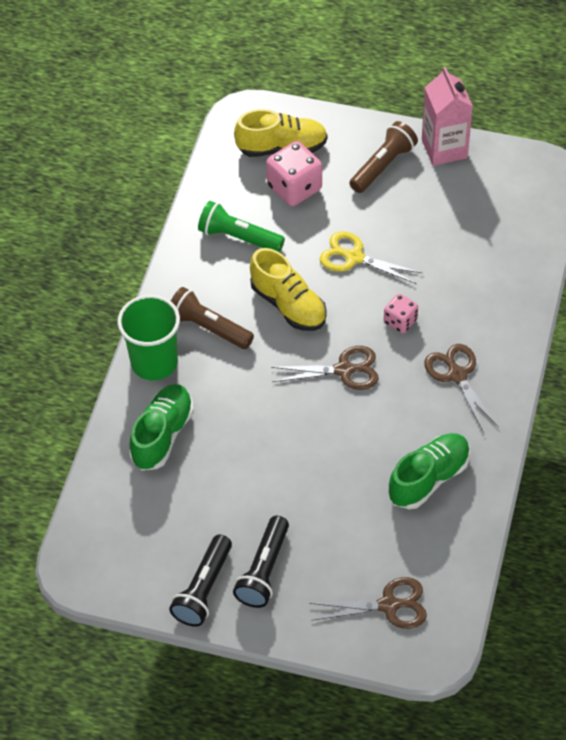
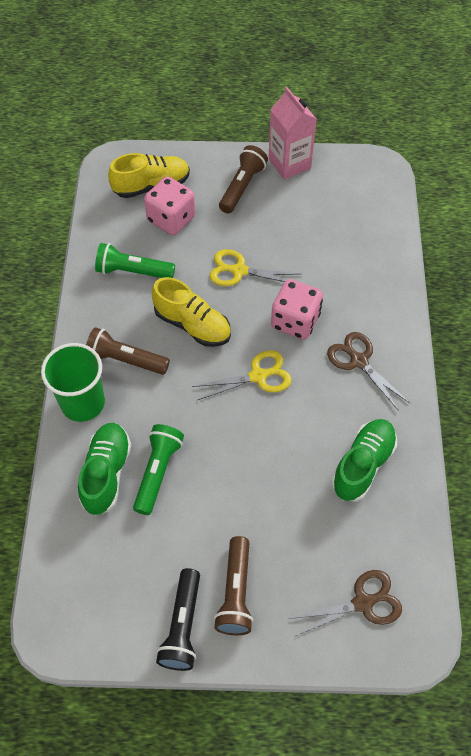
camera: 15 degrees left, 5 degrees up
(215, 444) = (158, 472): none -> green flashlight
(263, 570) = (235, 593): black flashlight -> brown flashlight
(344, 370) = (258, 376): brown scissors -> yellow scissors
(400, 321) = (295, 321): pink dice -> pink dice, size x1.71

